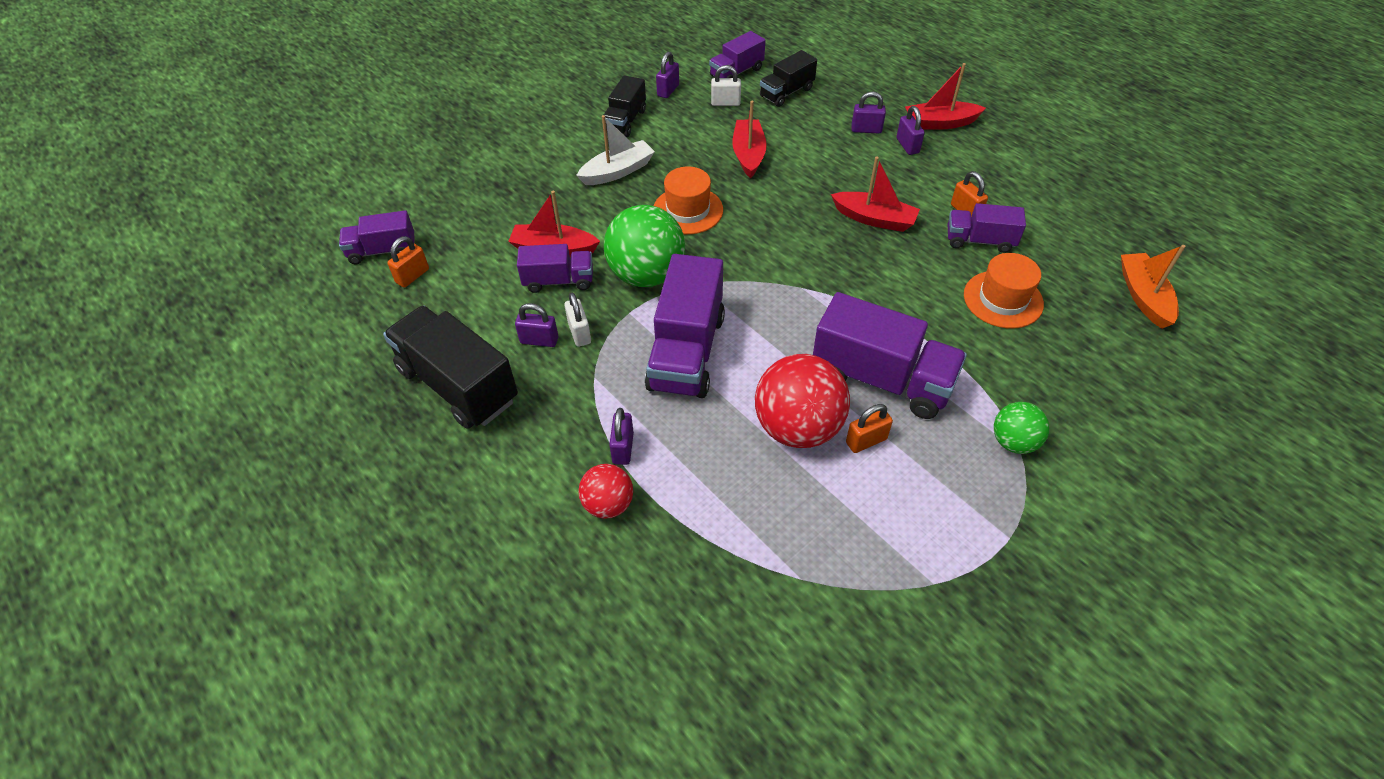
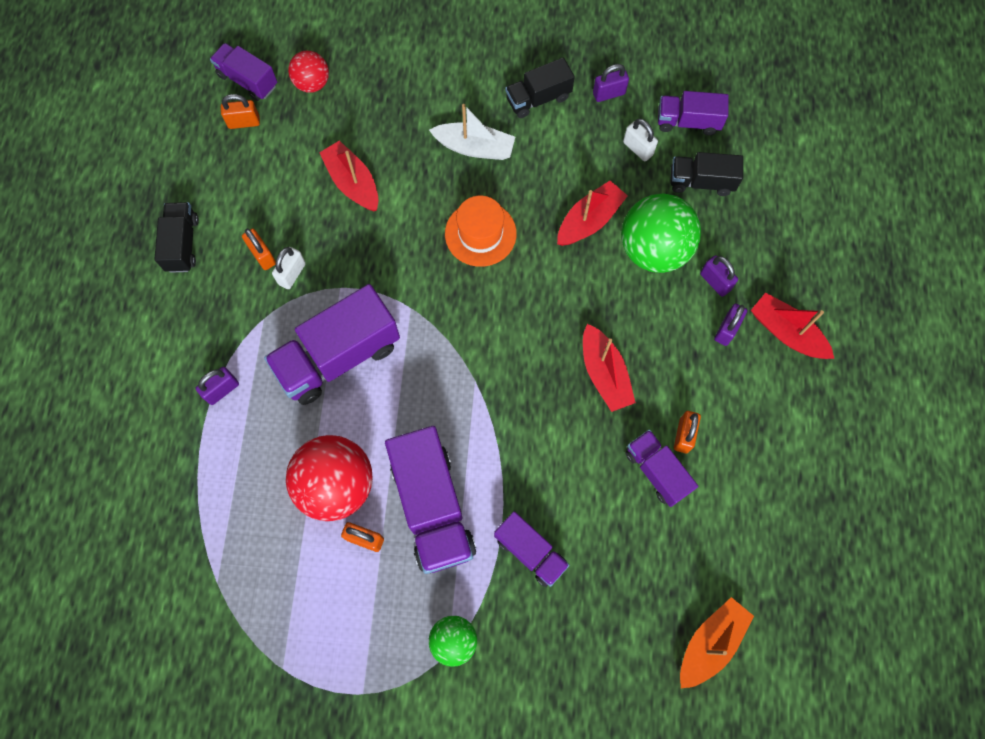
camera: 45 degrees right, 20 degrees up
(458, 385) = (182, 244): black truck -> black truck, size x0.57
(539, 340) = (262, 255): purple padlock -> orange padlock
(558, 281) = (326, 215): purple truck -> purple truck (530, 551)
(608, 504) = (172, 420): red ball -> red ball (312, 83)
(646, 275) = (386, 266): green ball -> green ball (653, 250)
(1003, 299) = (601, 535): orange hat -> none

